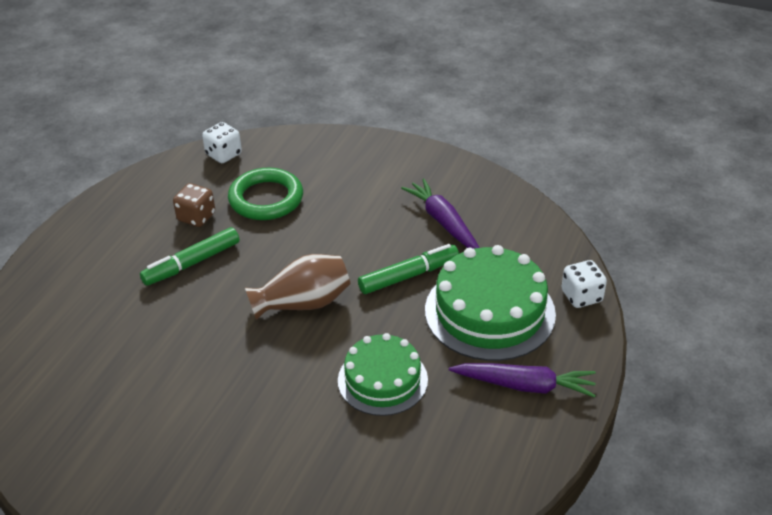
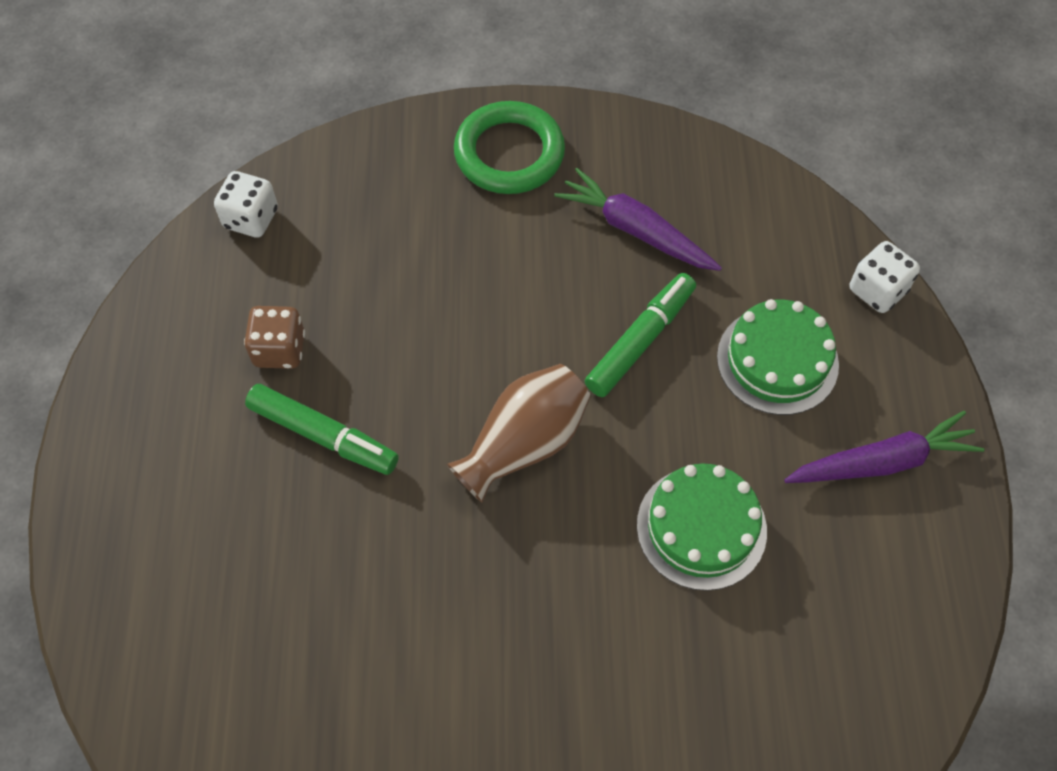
camera: 25 degrees left, 20 degrees up
(192, 263) = (323, 435): green marker -> green marker turned 90 degrees counterclockwise
(266, 199) = (364, 279): green ring -> green ring (509, 153)
(489, 312) = (777, 360): green cake -> green cake, size x0.65

